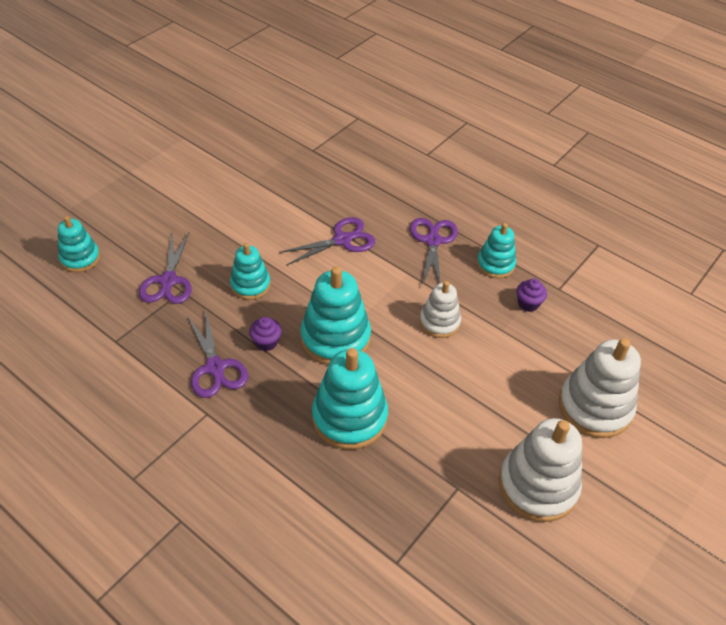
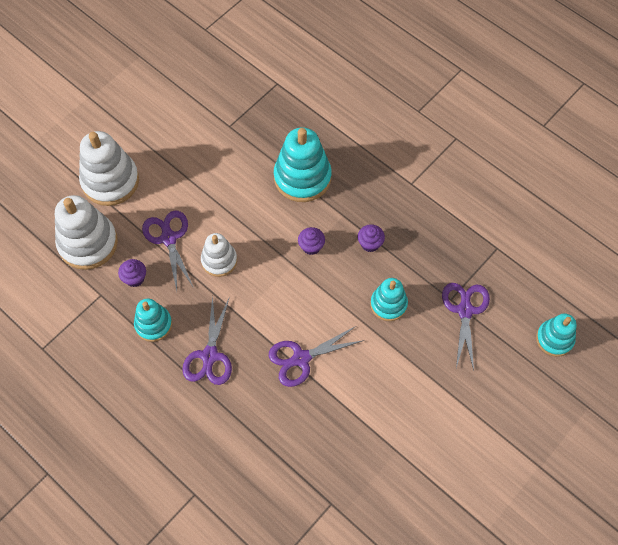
camera: 175 degrees left, 15 degrees up
(215, 367) = (410, 221): purple scissors -> purple scissors (169, 238)
(335, 338) = (311, 246): turquoise stacking toy -> purple cupcake
(538, 485) = (172, 126): white stacking toy -> white stacking toy (88, 243)

